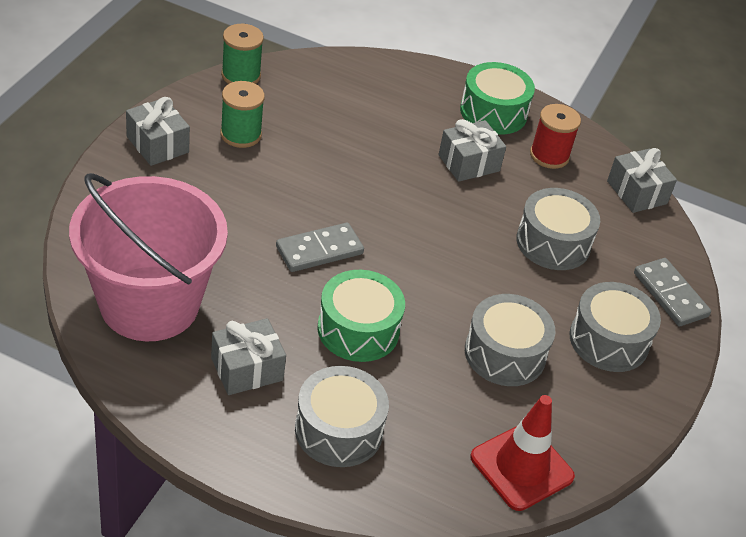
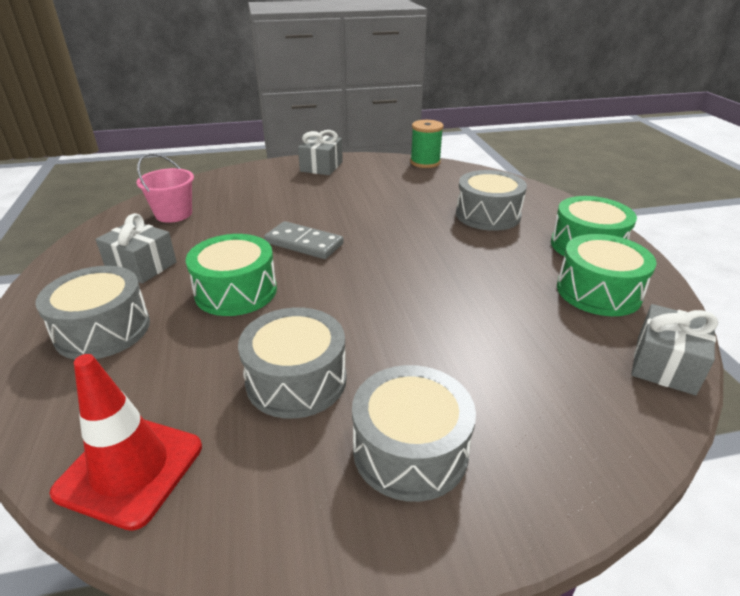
camera: 60 degrees right, 10 degrees down
(149, 304) = (174, 214): pink bucket -> pink bucket, size x0.46
(241, 134) = (373, 181): green spool -> none
(469, 163) = (507, 260): grey gift -> none
(549, 155) = (598, 291): red spool -> green drum
(553, 243) = (493, 343): grey drum -> grey drum (487, 215)
(670, 294) = (563, 471): grey domino -> none

